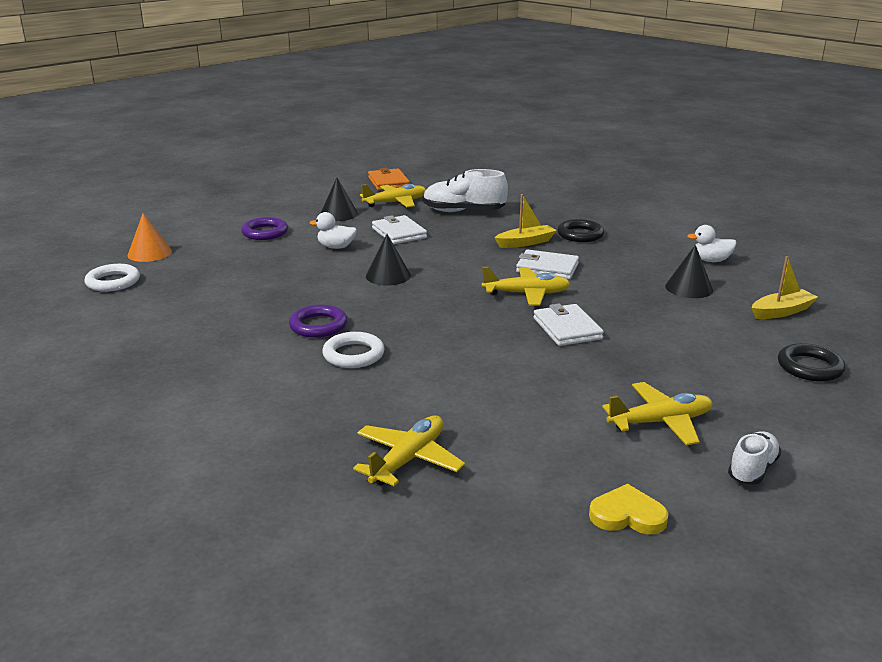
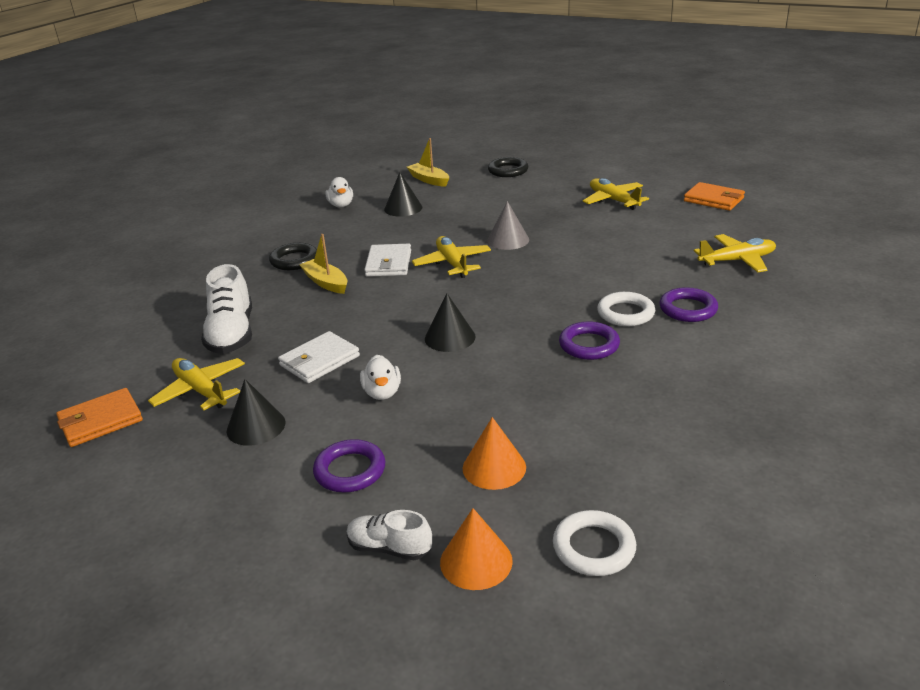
camera: 105 degrees left, 5 degrees up
(215, 268) = (494, 467): none -> orange cone
(329, 389) = (688, 309): none -> purple ring
(408, 459) = (737, 260): yellow plane -> yellow plane turned 150 degrees clockwise
(567, 328) = (508, 240): white wallet -> grey cone
(627, 515) = (714, 199): yellow heart -> orange wallet
(752, 469) = (638, 178): white shoe -> white shoe (389, 548)

